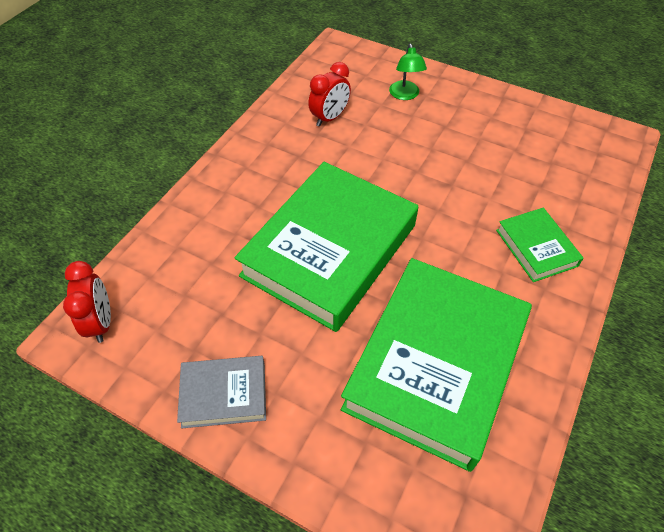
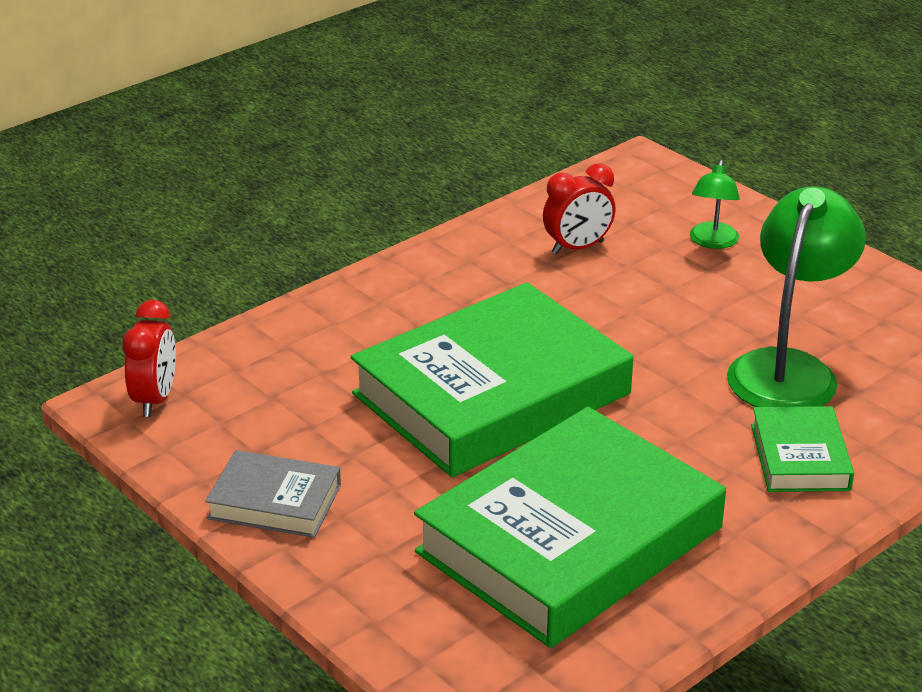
camera: 20 degrees right, 20 degrees down
(494, 180) = (788, 369): none -> green lamp

